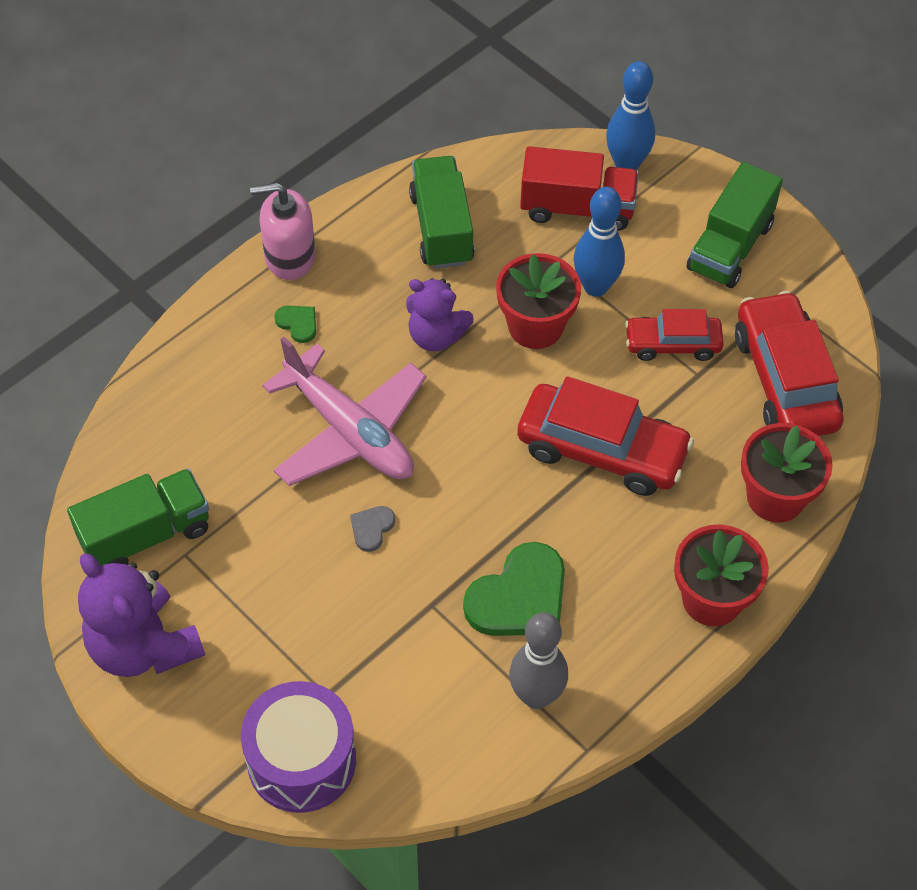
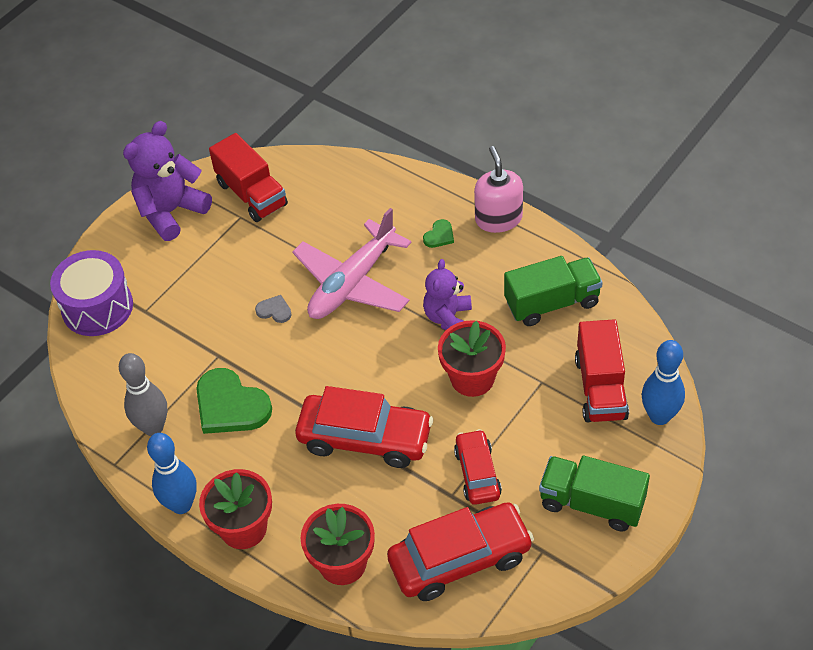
camera: 85 degrees right, 5 degrees down
(146, 535) = (251, 194): green truck -> red truck
(595, 286) = (522, 412): blue bowling pin -> blue bowling pin (181, 505)
(602, 450) = (365, 438): red car -> red car turned 90 degrees counterclockwise

